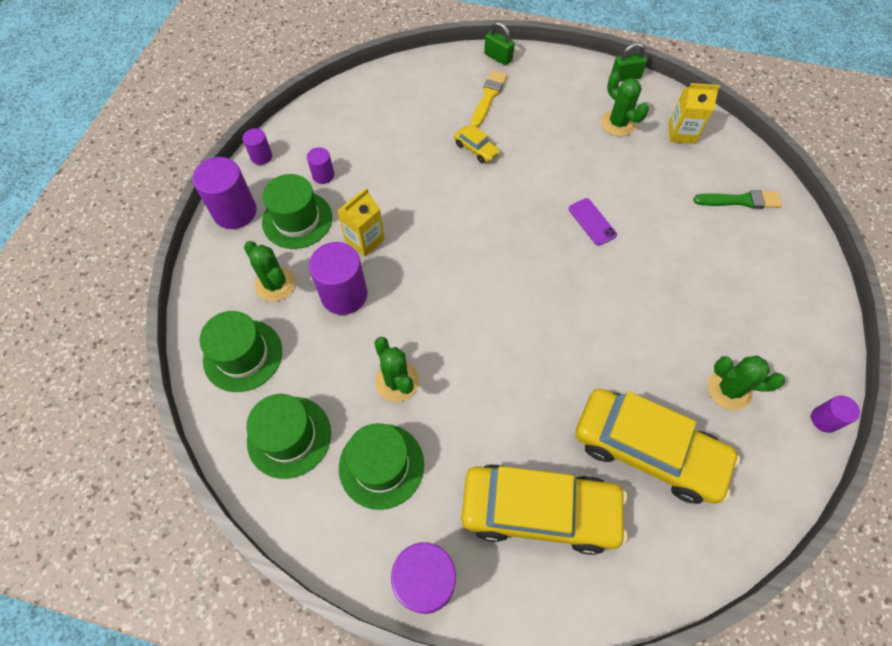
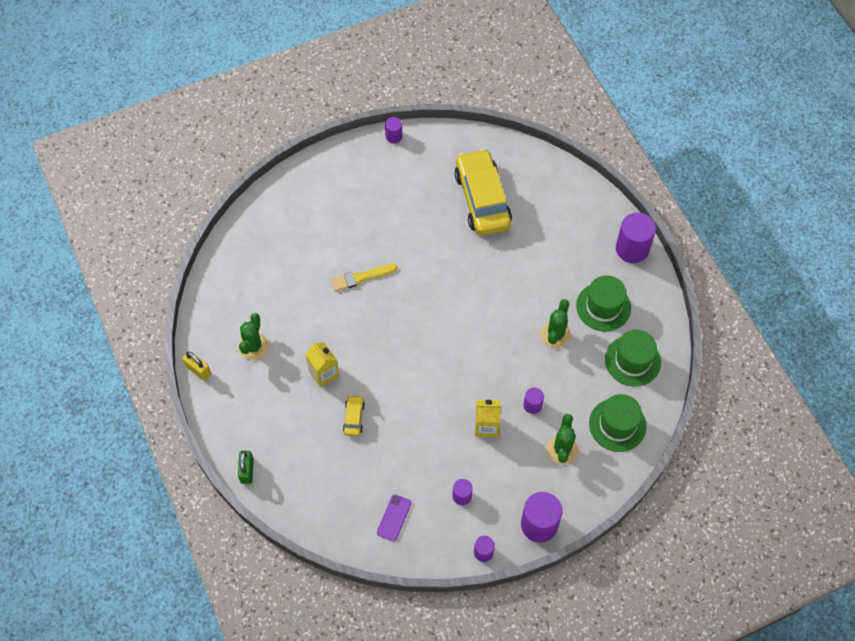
camera: 130 degrees left, 0 degrees up
(297, 220) = (509, 480): green hat -> none
(344, 294) = (532, 405): purple cylinder -> purple cylinder, size x0.53
(488, 97) = (296, 446): yellow brush -> yellow brush (361, 277)
(539, 511) = (556, 225): yellow car -> none
(592, 222) = (356, 309): purple phone -> purple phone (394, 518)
(625, 77) = (198, 370): green padlock -> yellow padlock
(681, 133) = (231, 303): yellow carton -> yellow carton (323, 373)
(729, 389) = (413, 183): green cactus -> none
(740, 201) = (267, 240): green brush -> none

